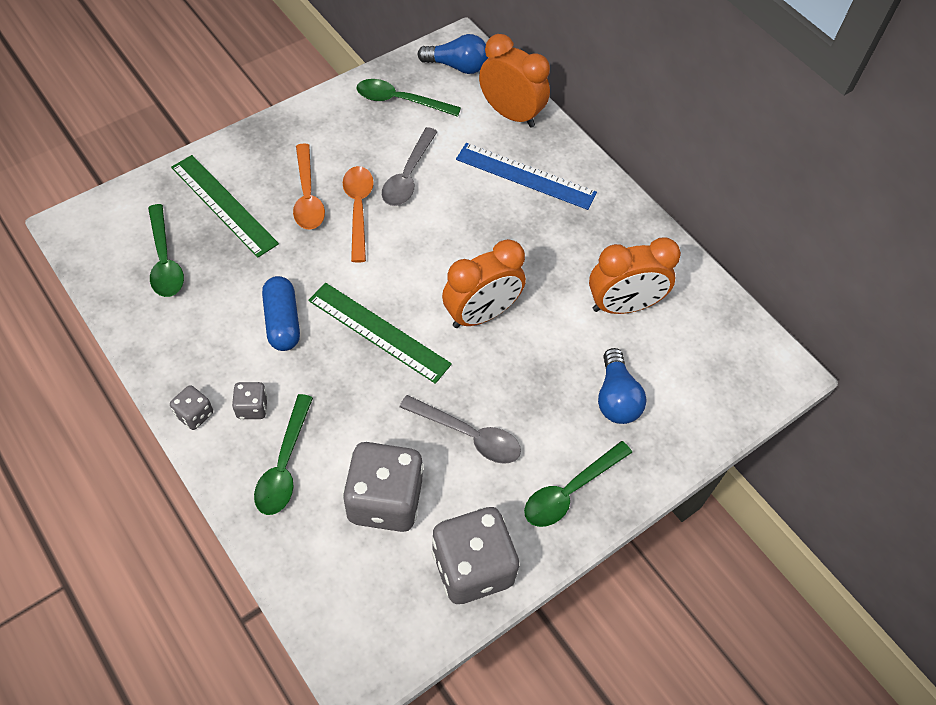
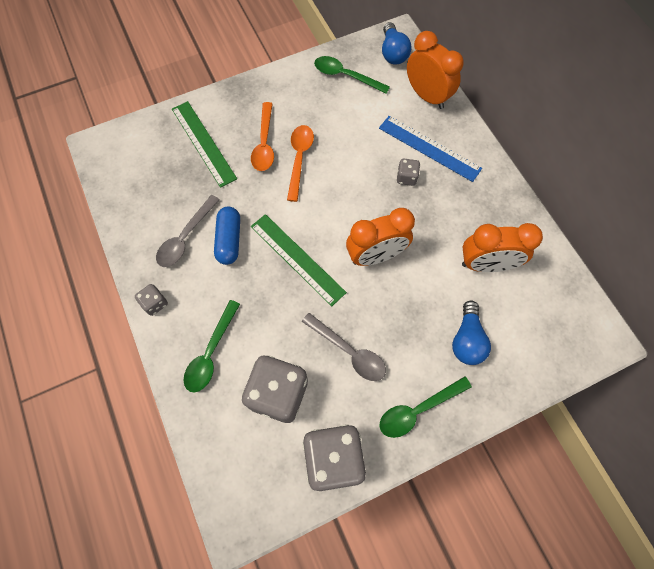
camera: 15 degrees right, 10 degrees up
(164, 260) = (155, 180): green spoon -> none
(252, 407) = (196, 304): grey dice -> grey dice (406, 178)
(408, 175) = (340, 137): grey spoon -> grey spoon (185, 237)
(457, 66) = (393, 53): blue light bulb -> blue light bulb turned 60 degrees clockwise

